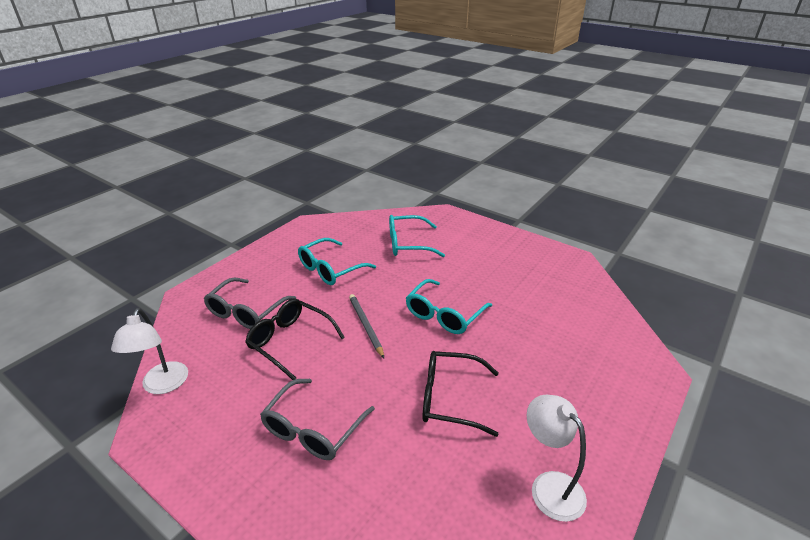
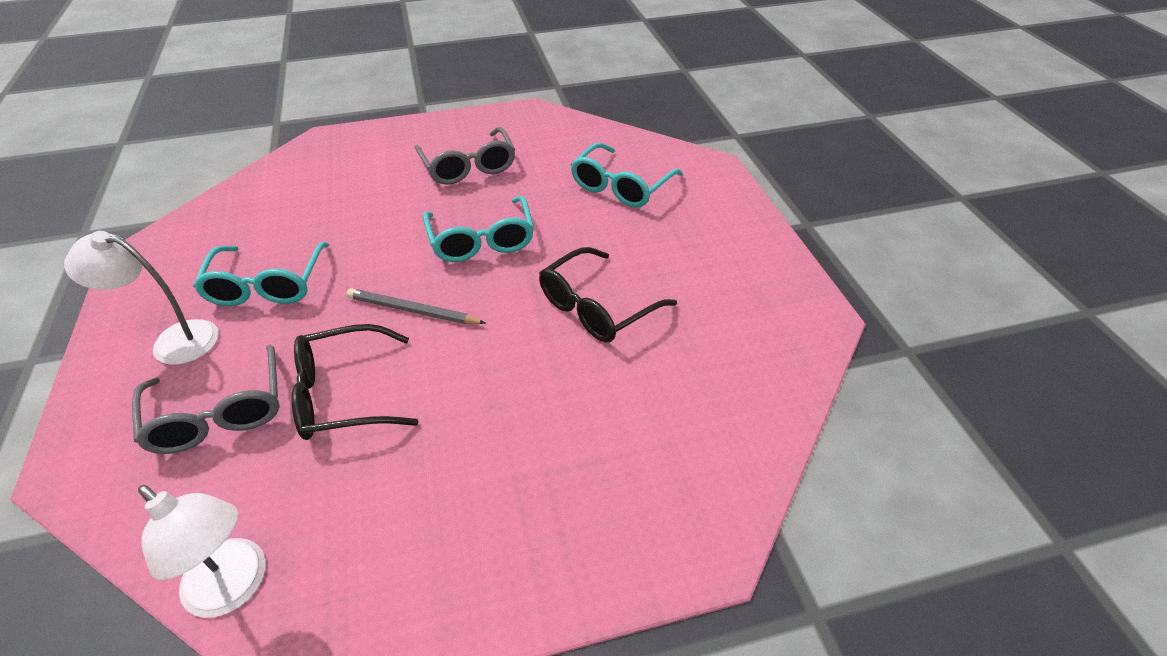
camera: 50 degrees left, 10 degrees up
(313, 429) = (512, 446): grey glasses -> grey glasses (468, 167)
(407, 244) = (329, 197): turquoise glasses -> turquoise glasses (621, 187)
(549, 486) = (757, 306): white lamp -> white lamp (173, 341)

